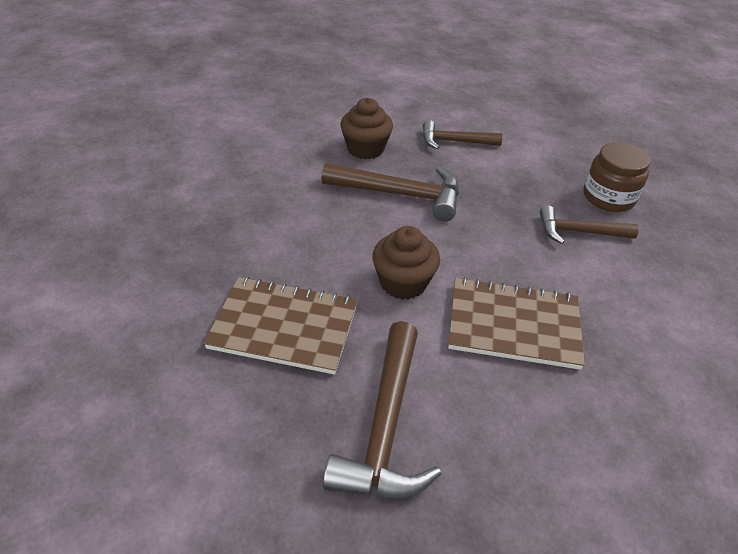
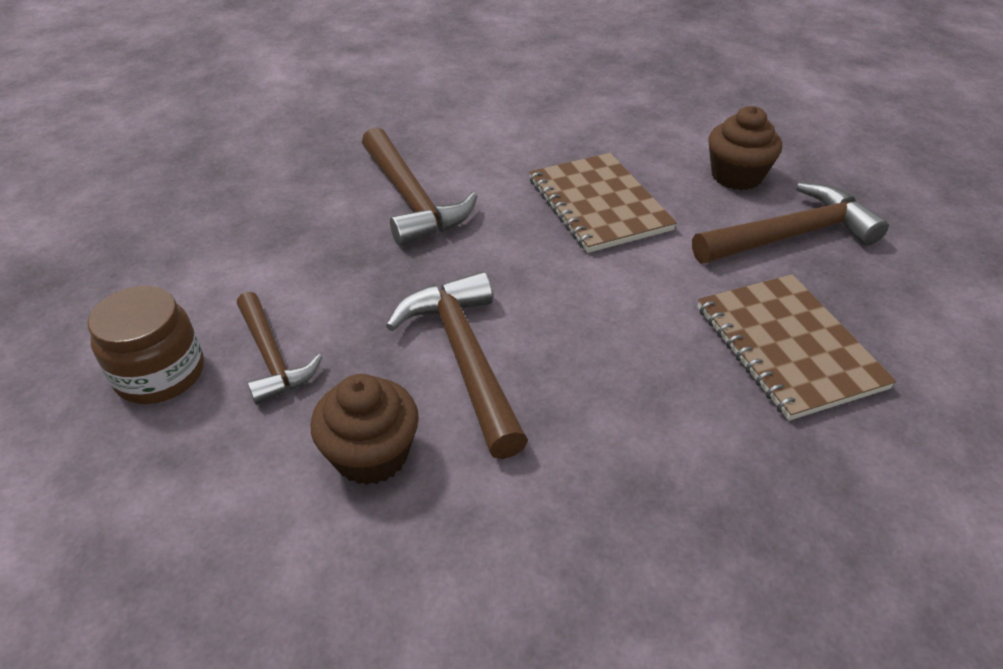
camera: 120 degrees left, 0 degrees up
(403, 283) = (625, 289): brown cupcake -> brown cupcake (736, 176)
(579, 232) = (411, 199): brown hammer -> brown hammer, size x1.56
(608, 197) = (321, 194): brown jar -> brown jar (160, 373)

